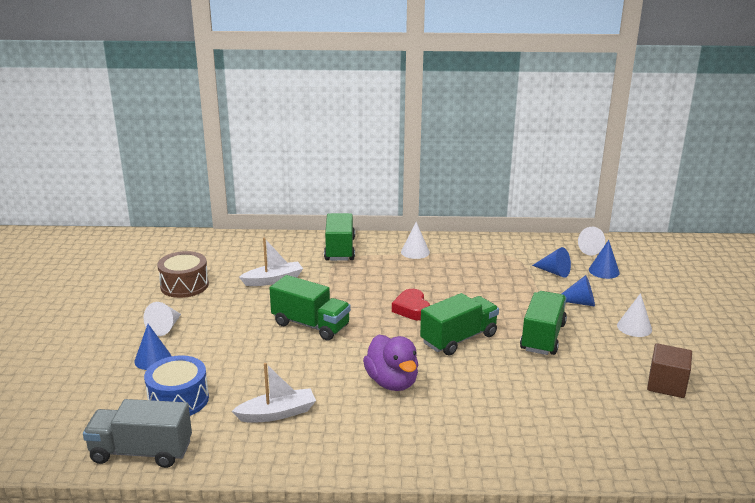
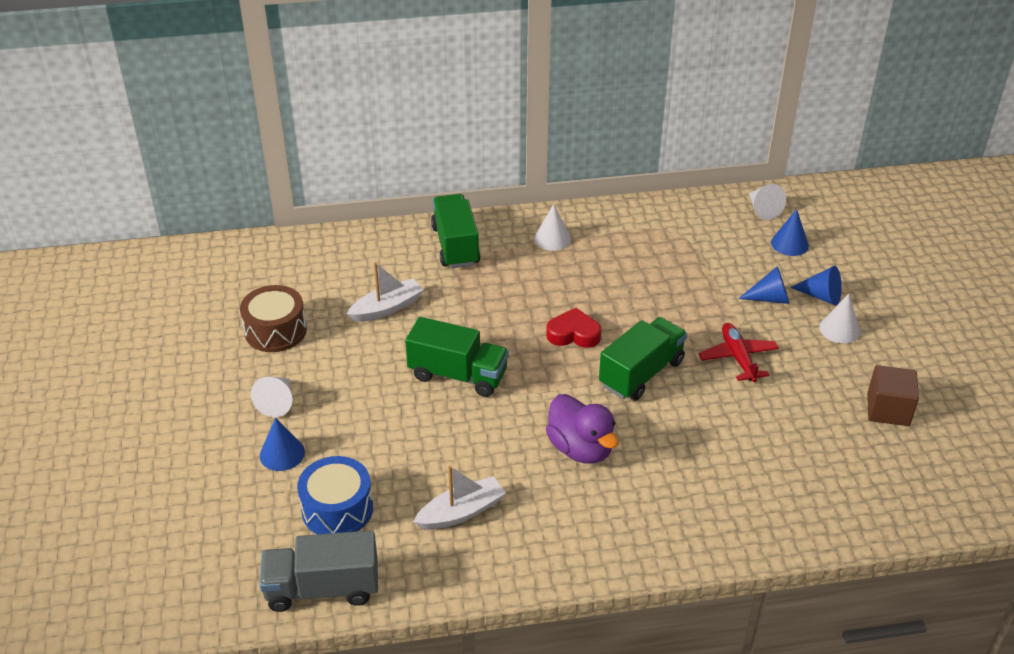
camera: 10 degrees left, 15 degrees up
(412, 309) = (573, 334): red heart -> red heart turned 120 degrees clockwise
(542, 337) = (738, 358): green truck -> red plane
(554, 272) = (731, 253): blue cone -> blue cone (821, 296)

